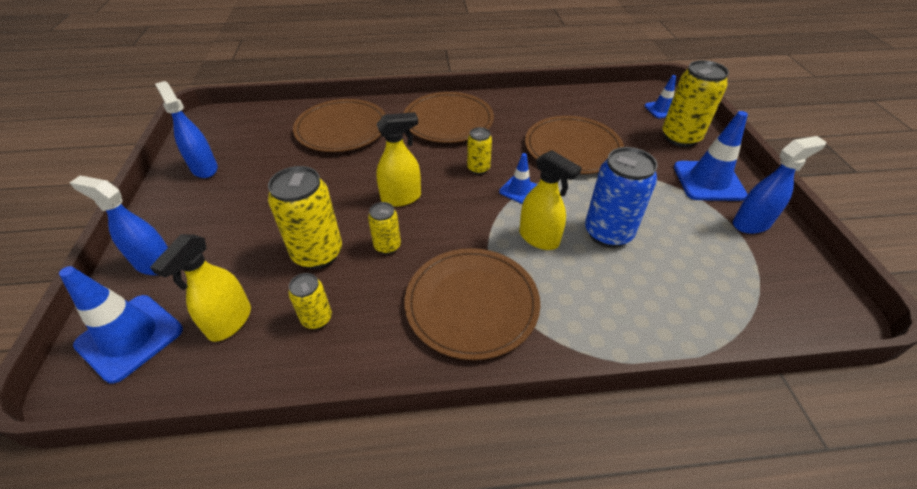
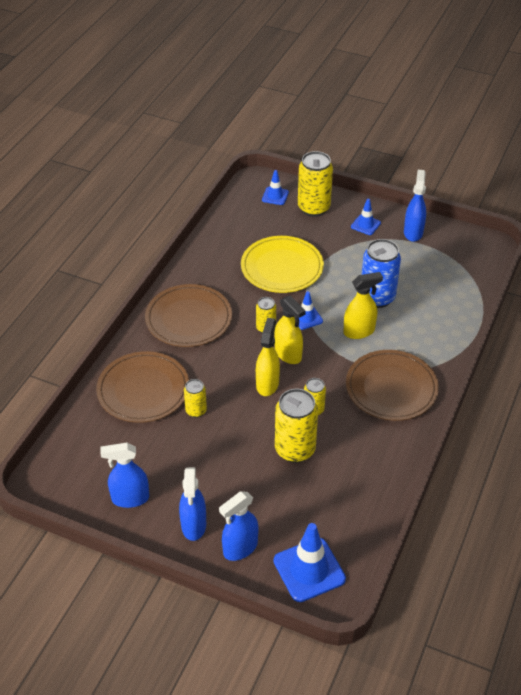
camera: 60 degrees left, 0 degrees up
(180, 219) = (193, 525): none -> blue spray bottle
(230, 322) = (329, 512): yellow spray bottle -> yellow spray bottle (288, 354)
(317, 318) = (355, 466): yellow can -> yellow can (196, 411)
(572, 148) = (282, 267): brown plate -> yellow plate
(708, 181) = (365, 225): blue traffic cone -> blue traffic cone, size x0.56

